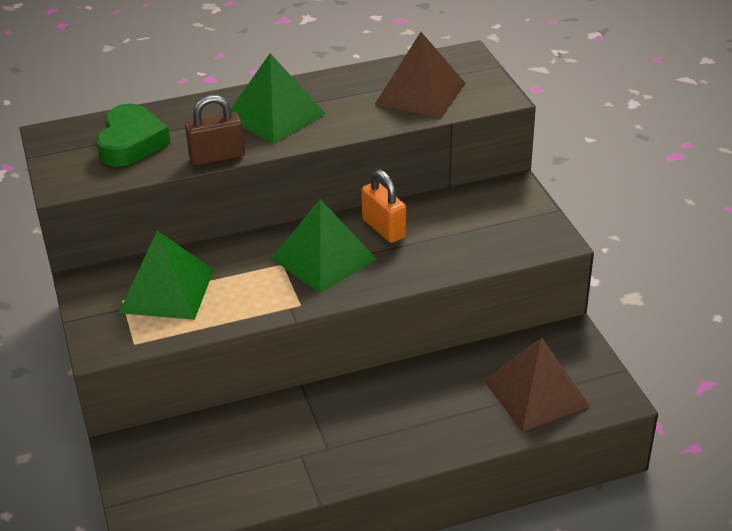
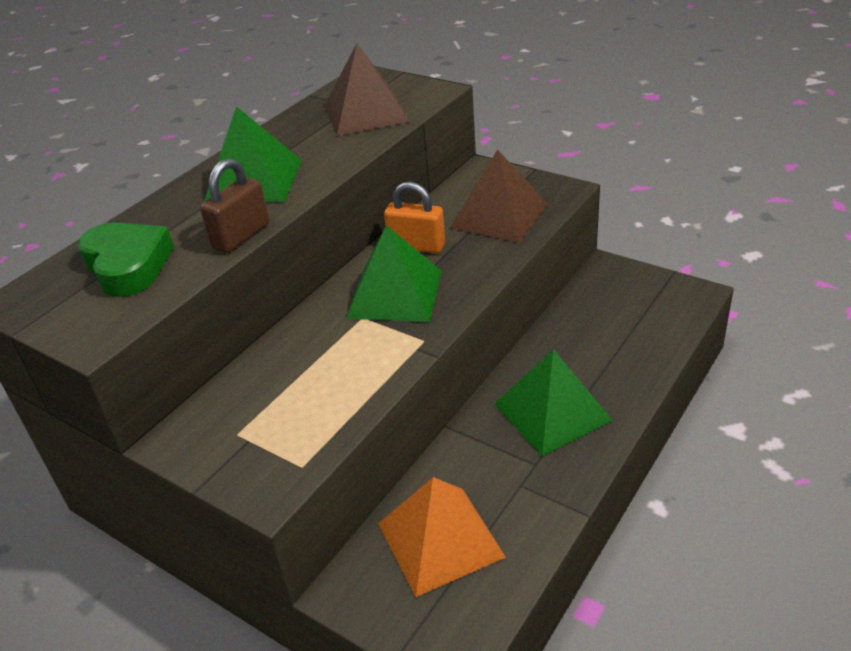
camera: 35 degrees left, 0 degrees up
(167, 291) = (276, 399): green pyramid -> green pyramid (552, 412)
(211, 456) = (440, 539): none -> orange pyramid
(536, 393) = (638, 322): brown pyramid -> brown pyramid (499, 215)

